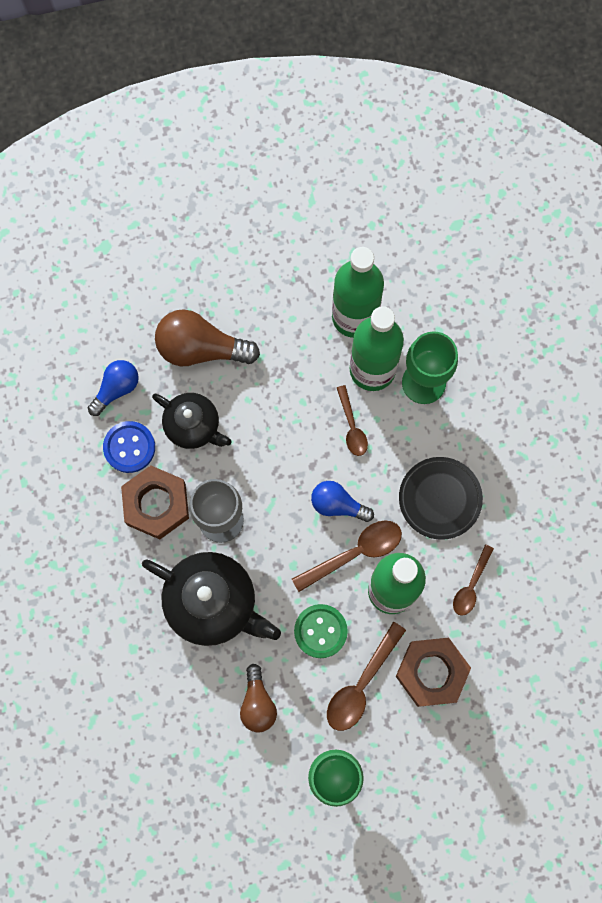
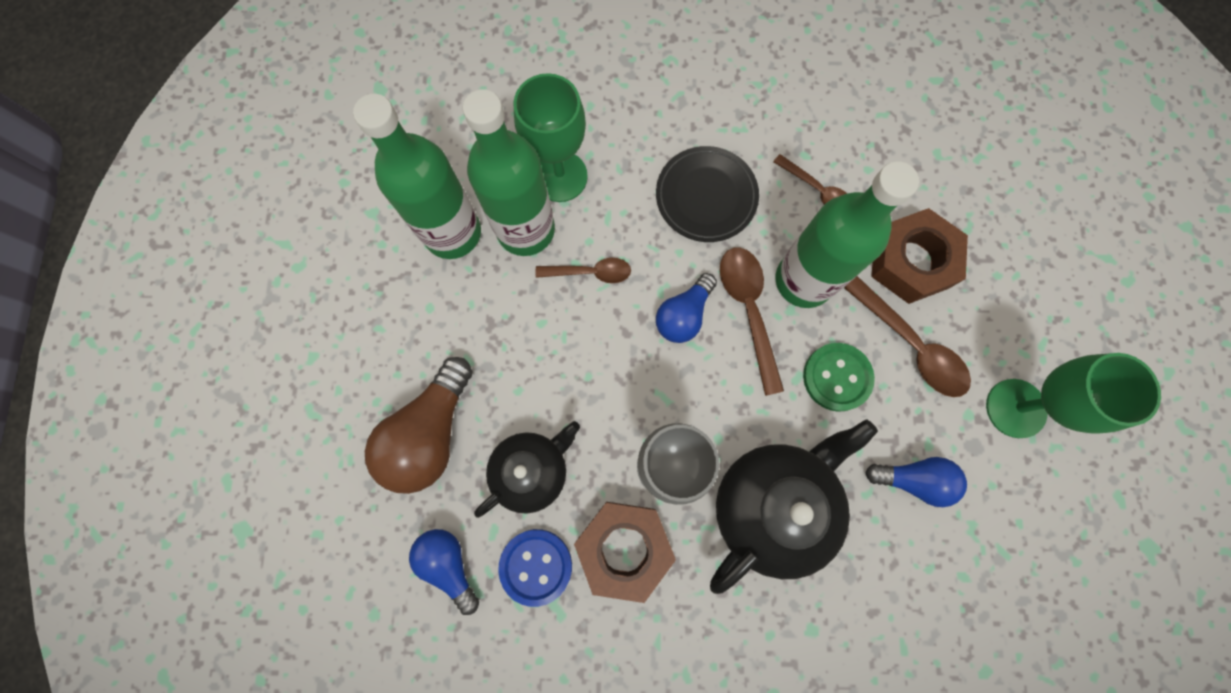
camera: 75 degrees left, 0 degrees up
(257, 703) = (913, 480): brown light bulb -> blue light bulb

